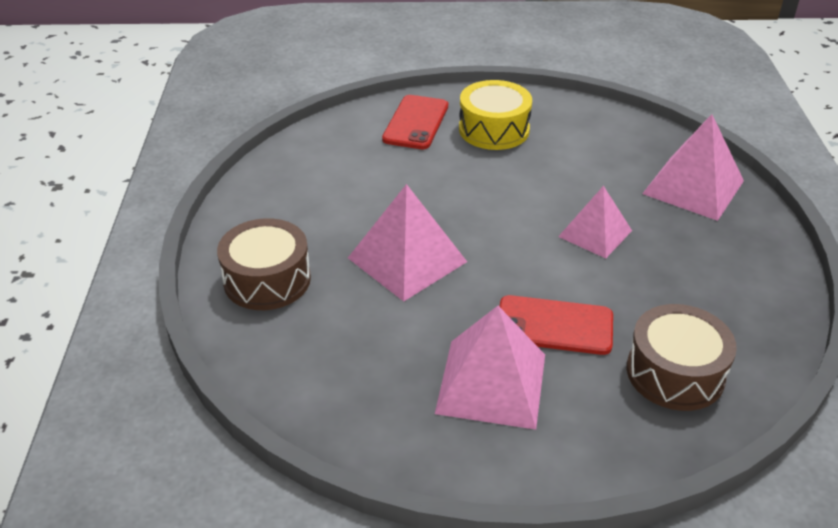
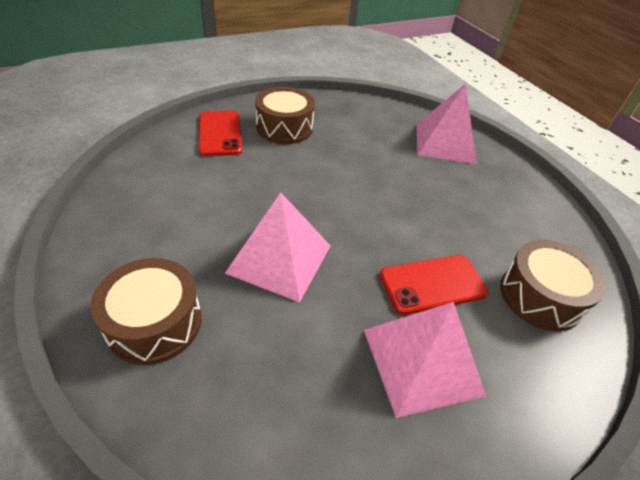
camera: 30 degrees left, 5 degrees up
(494, 129) = (284, 127): yellow drum -> brown drum
(595, 233) = (408, 194): pink pyramid -> none

